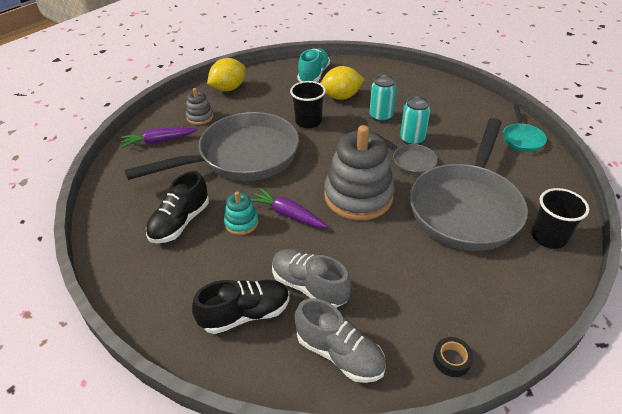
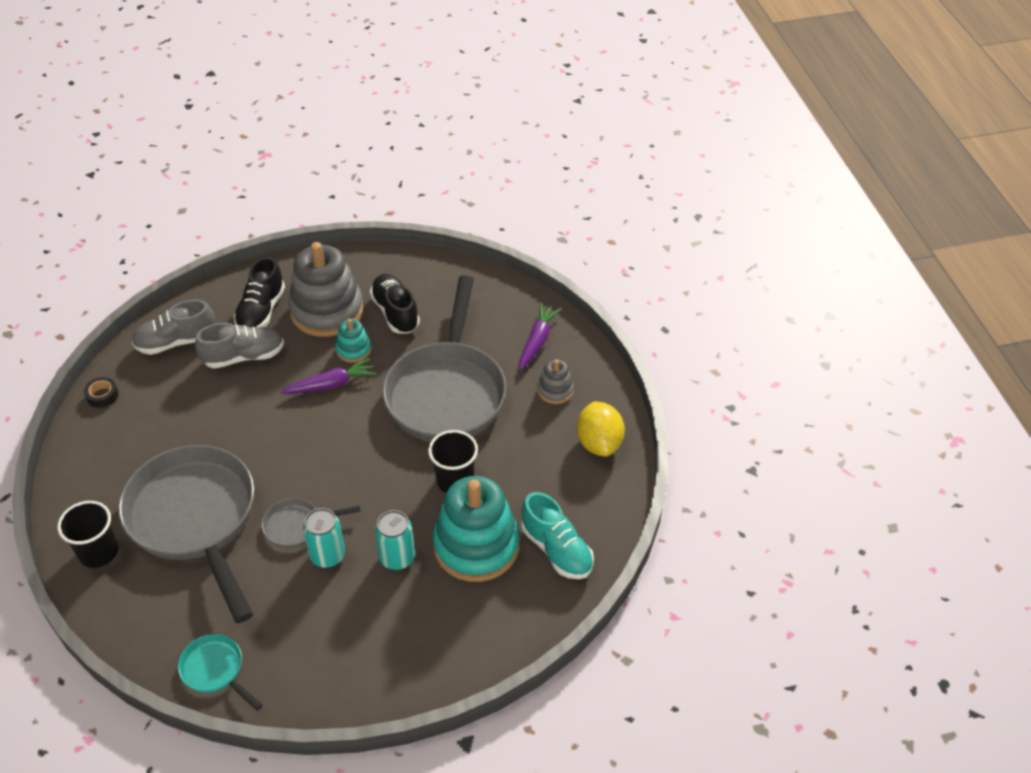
camera: 125 degrees right, 5 degrees up
(341, 97) = (476, 546): yellow lemon -> turquoise stacking toy
(358, 196) = (297, 447): grey stacking toy -> grey stacking toy (327, 311)

